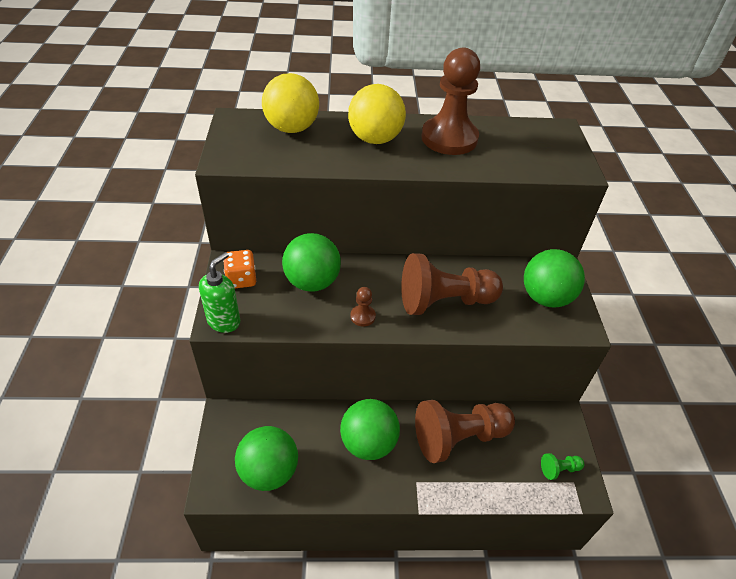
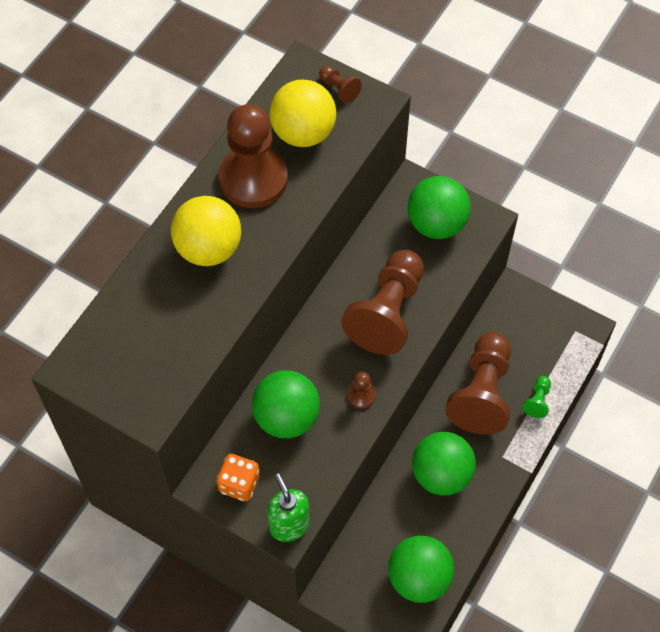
camera: 55 degrees left, 15 degrees up
(292, 128) = (134, 319): yellow ball -> yellow ball (303, 133)
(559, 469) = (558, 333): green pawn -> green pawn (537, 401)
(566, 149) = (339, 89): none -> brown pawn

